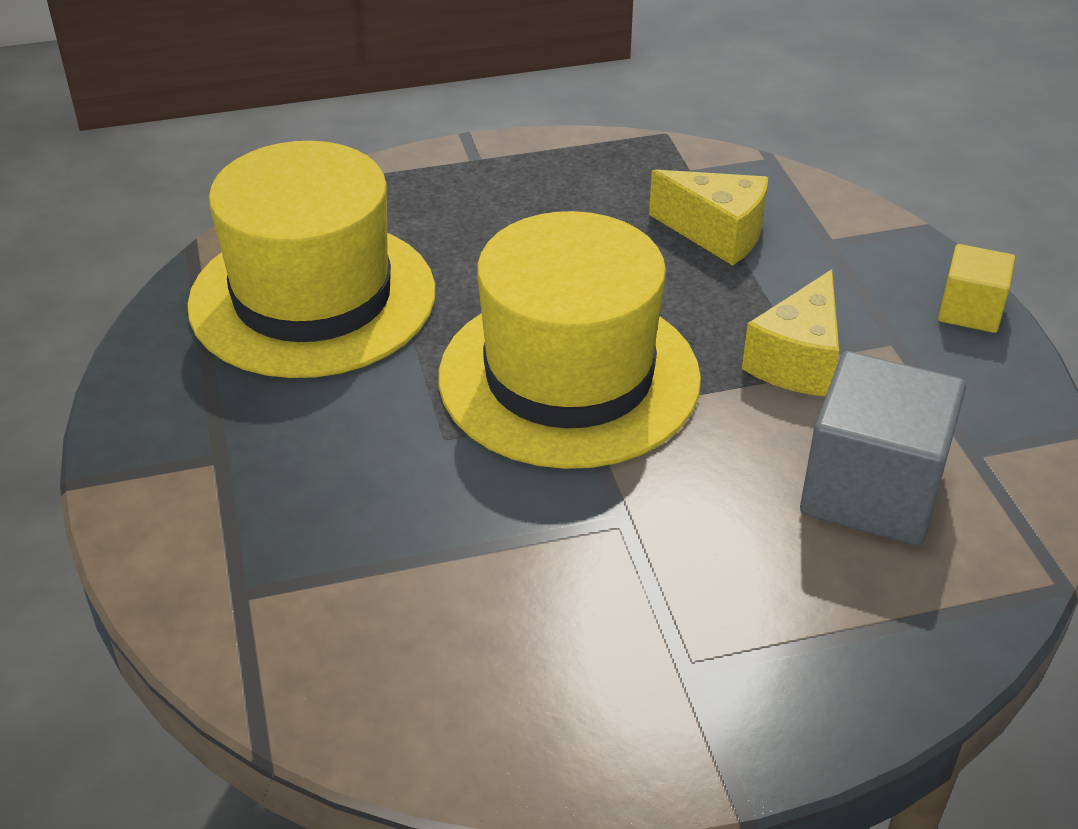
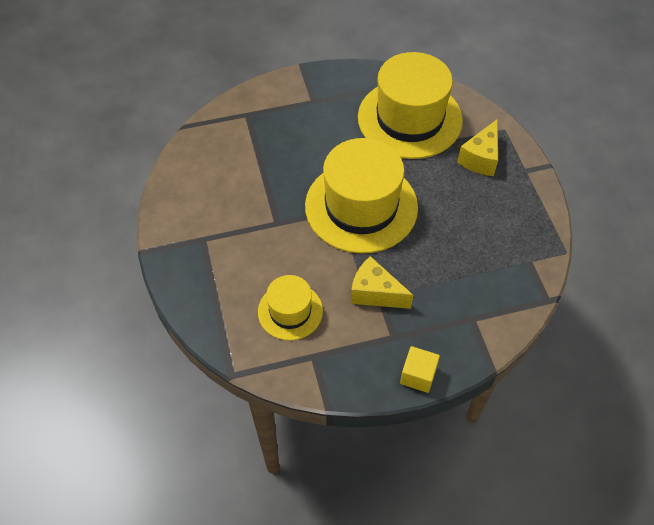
camera: 90 degrees right, 15 degrees up
(717, 234) = (473, 269): yellow cheese -> yellow cheese (480, 158)
(872, 491) = (290, 311): grey cube -> yellow hat

